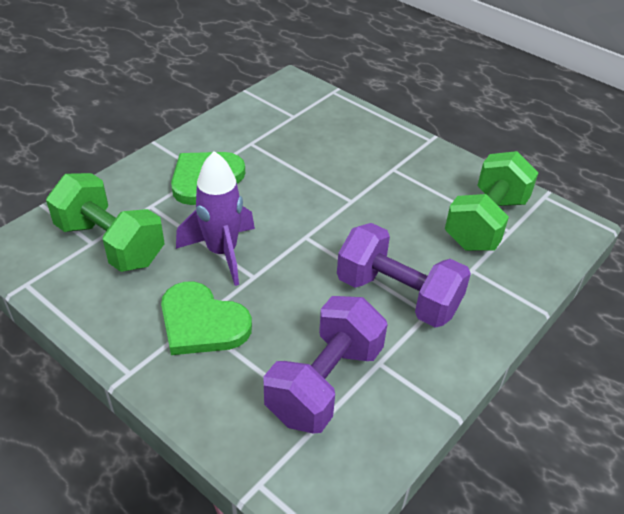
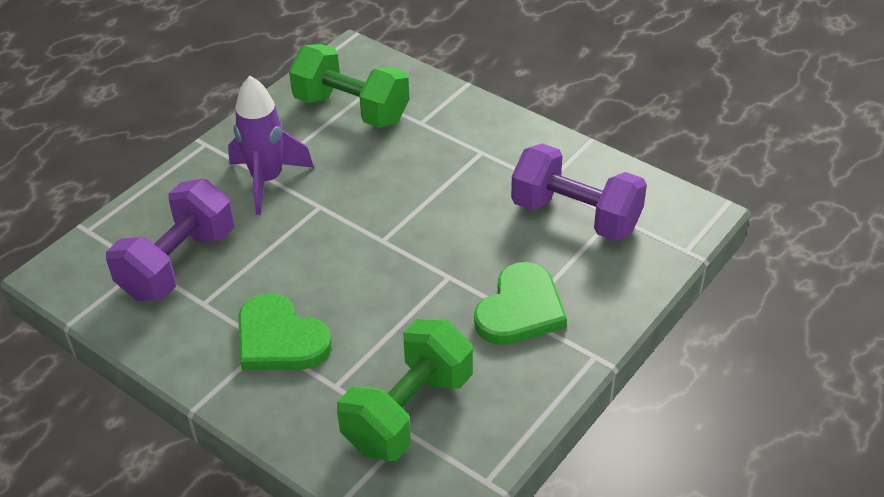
camera: 90 degrees left, 0 degrees up
(222, 252) = (414, 306): purple rocket -> purple rocket (267, 180)
(398, 295) = (461, 170): purple dumbbell -> purple dumbbell (178, 264)

